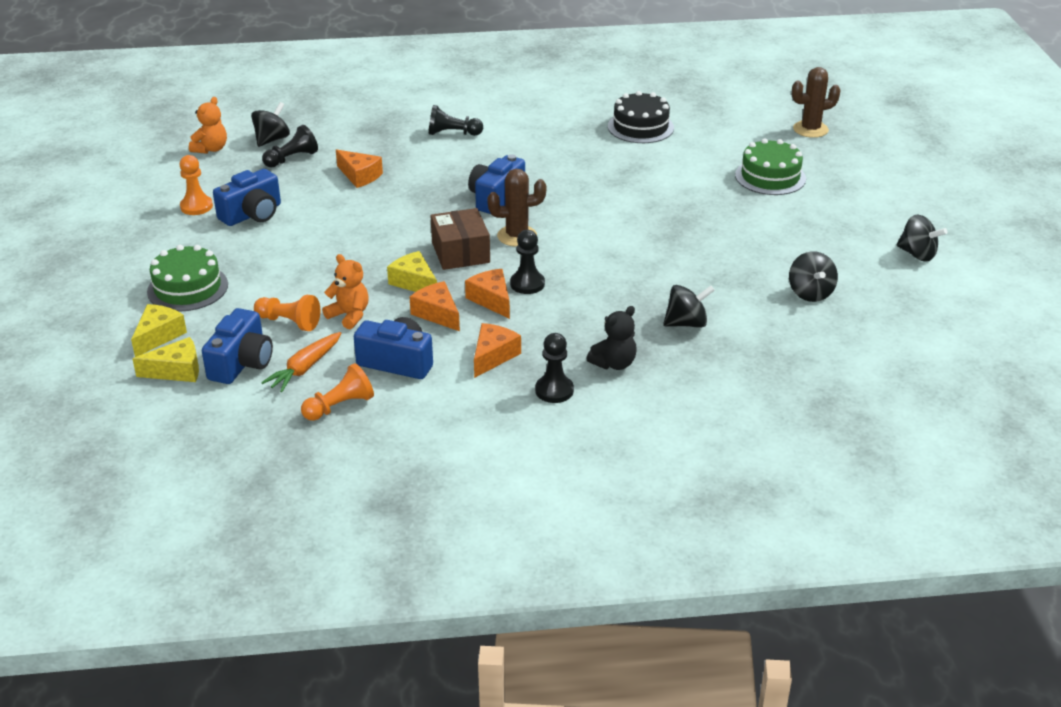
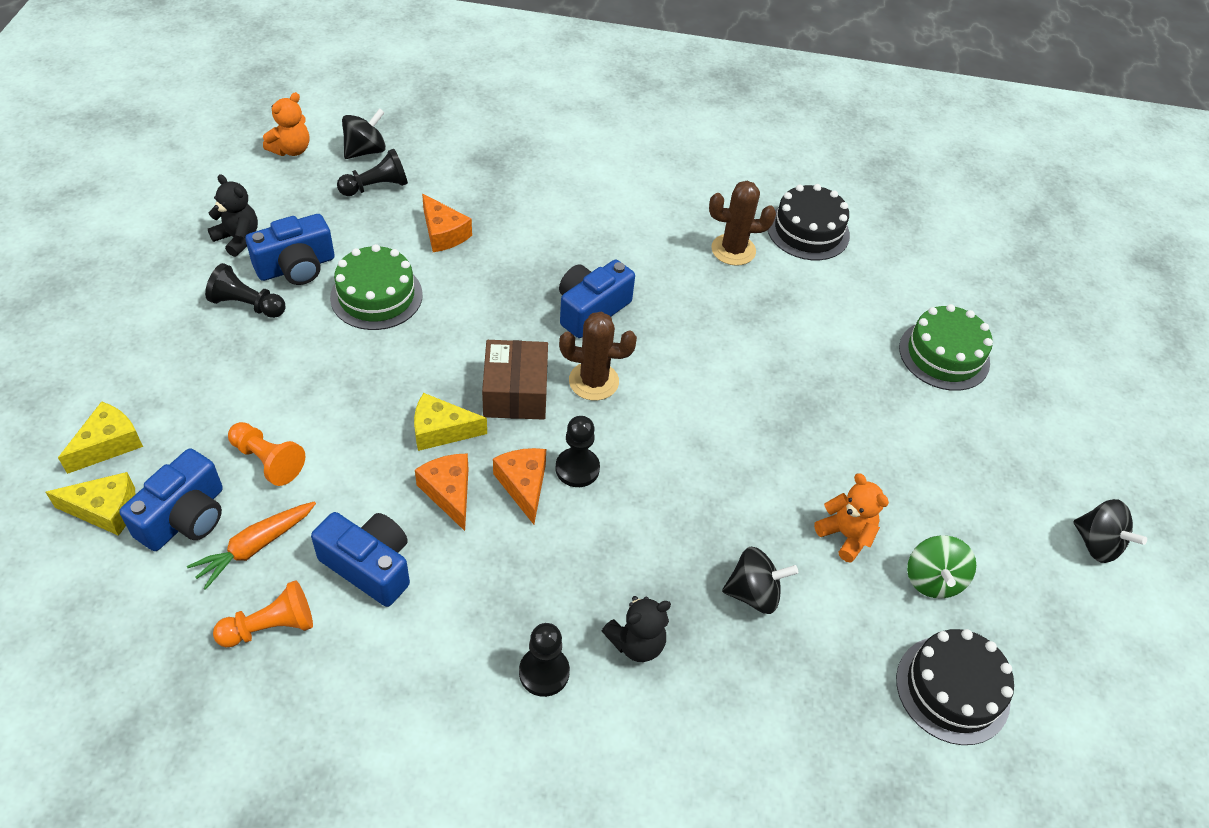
camera: 10 degrees right, 15 degrees up
(187, 288) = (174, 371): green cake -> green cake (376, 296)
(196, 206) = (238, 239): orange pawn -> black teddy bear
(349, 315) = (343, 468): orange teddy bear -> orange teddy bear (846, 535)
(414, 282) = (441, 430): yellow cheese -> yellow cheese turned 60 degrees counterclockwise
(452, 133) = (578, 189): black pawn -> black pawn (247, 305)
(493, 356) = (490, 588): orange cheese -> none
(810, 129) = (1021, 284): brown cactus -> brown cactus (733, 250)
(810, 293) = (932, 579): black spinning top -> green spinning top
(846, 344) = (952, 689): none -> black cake

